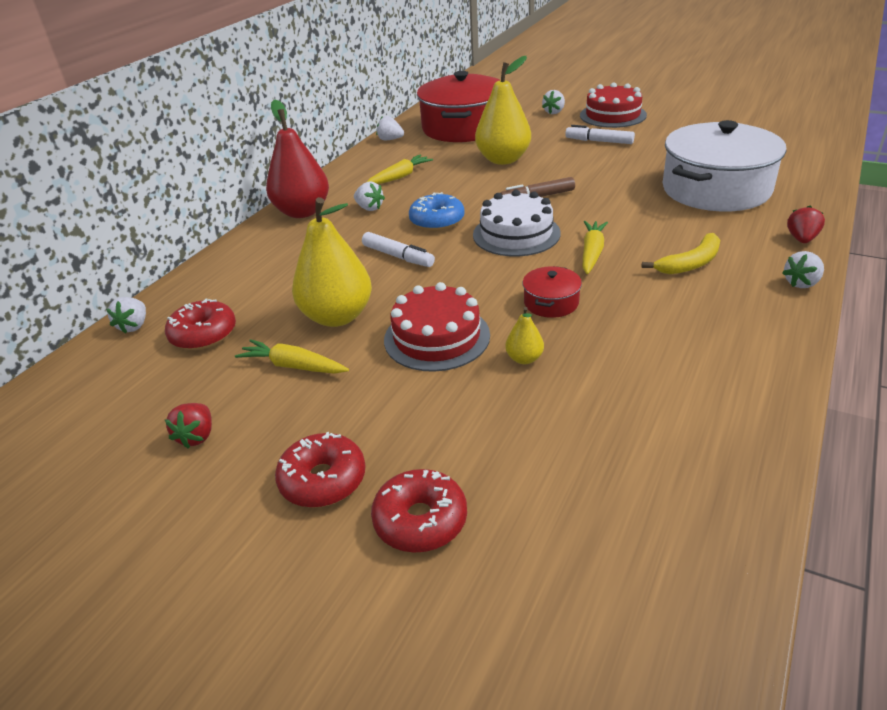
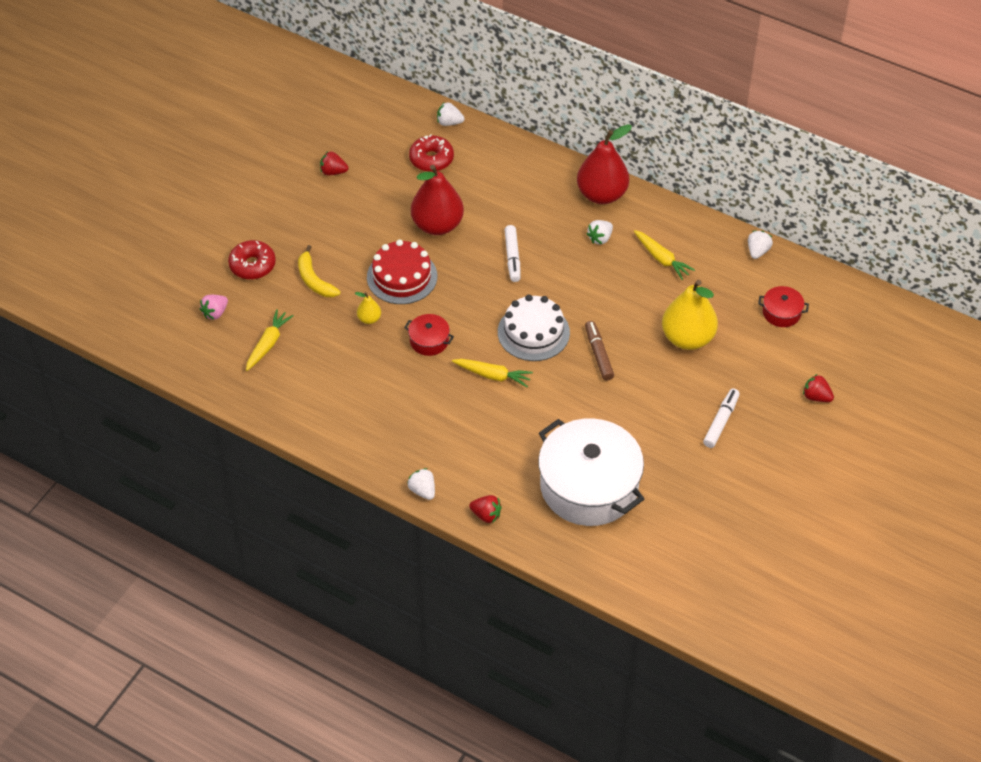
camera: 90 degrees right, 15 degrees up
(293, 366) = (387, 207): yellow carrot -> yellow carrot (268, 344)
(323, 480) = (288, 227): red donut -> none
(337, 316) = (437, 225): yellow pear -> red pear
(398, 256) = (512, 257): white marker -> white marker turned 45 degrees counterclockwise
(437, 221) = (567, 283): blue donut -> none
(463, 127) = (781, 313): red pot -> red pot, size x0.42
(554, 112) = (816, 397): white strawberry -> red strawberry
(555, 564) = (215, 313): none -> pink strawberry
(612, 115) = (796, 448): red cake -> none
(690, 263) = (464, 432): yellow banana -> yellow banana (314, 280)

